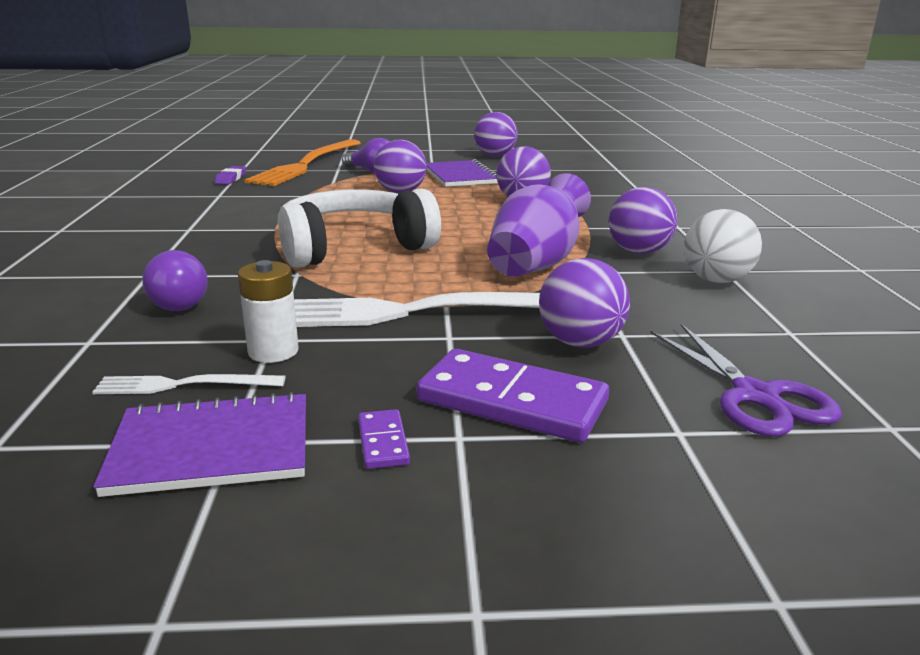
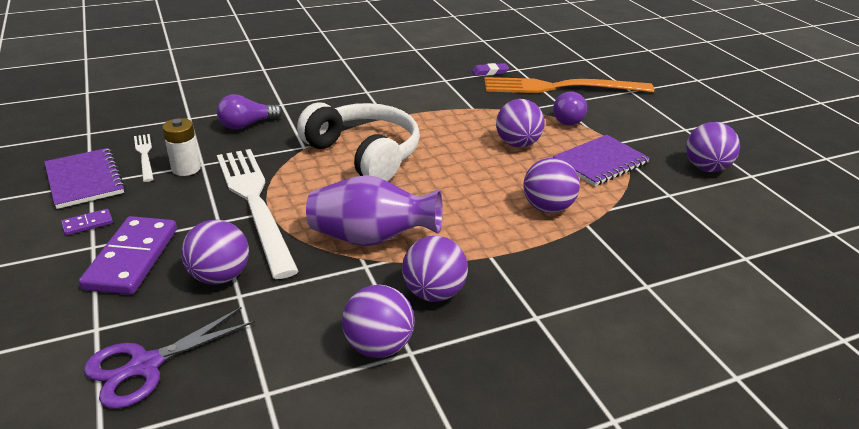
camera: 70 degrees right, 10 degrees up
(716, 280) = (378, 346): white ball -> purple ball

